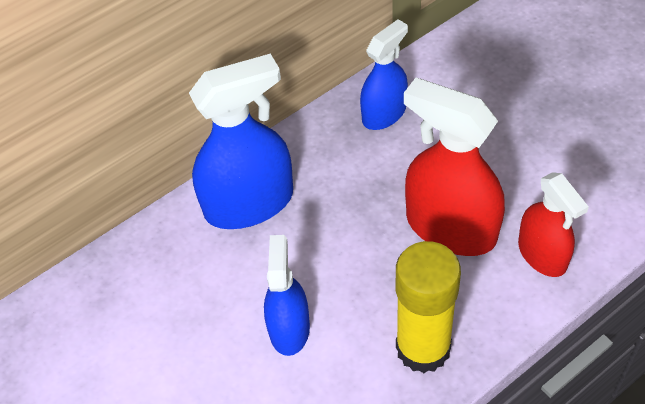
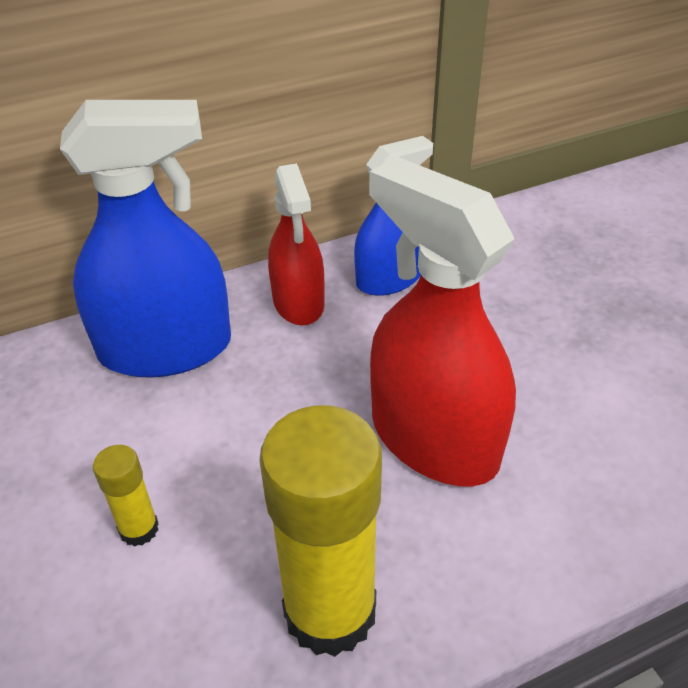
camera: 10 degrees right, 10 degrees down
(289, 328) = (139, 529): blue spray bottle -> yellow glue stick
(542, 254) = (566, 509): red spray bottle -> red spray bottle (298, 302)

